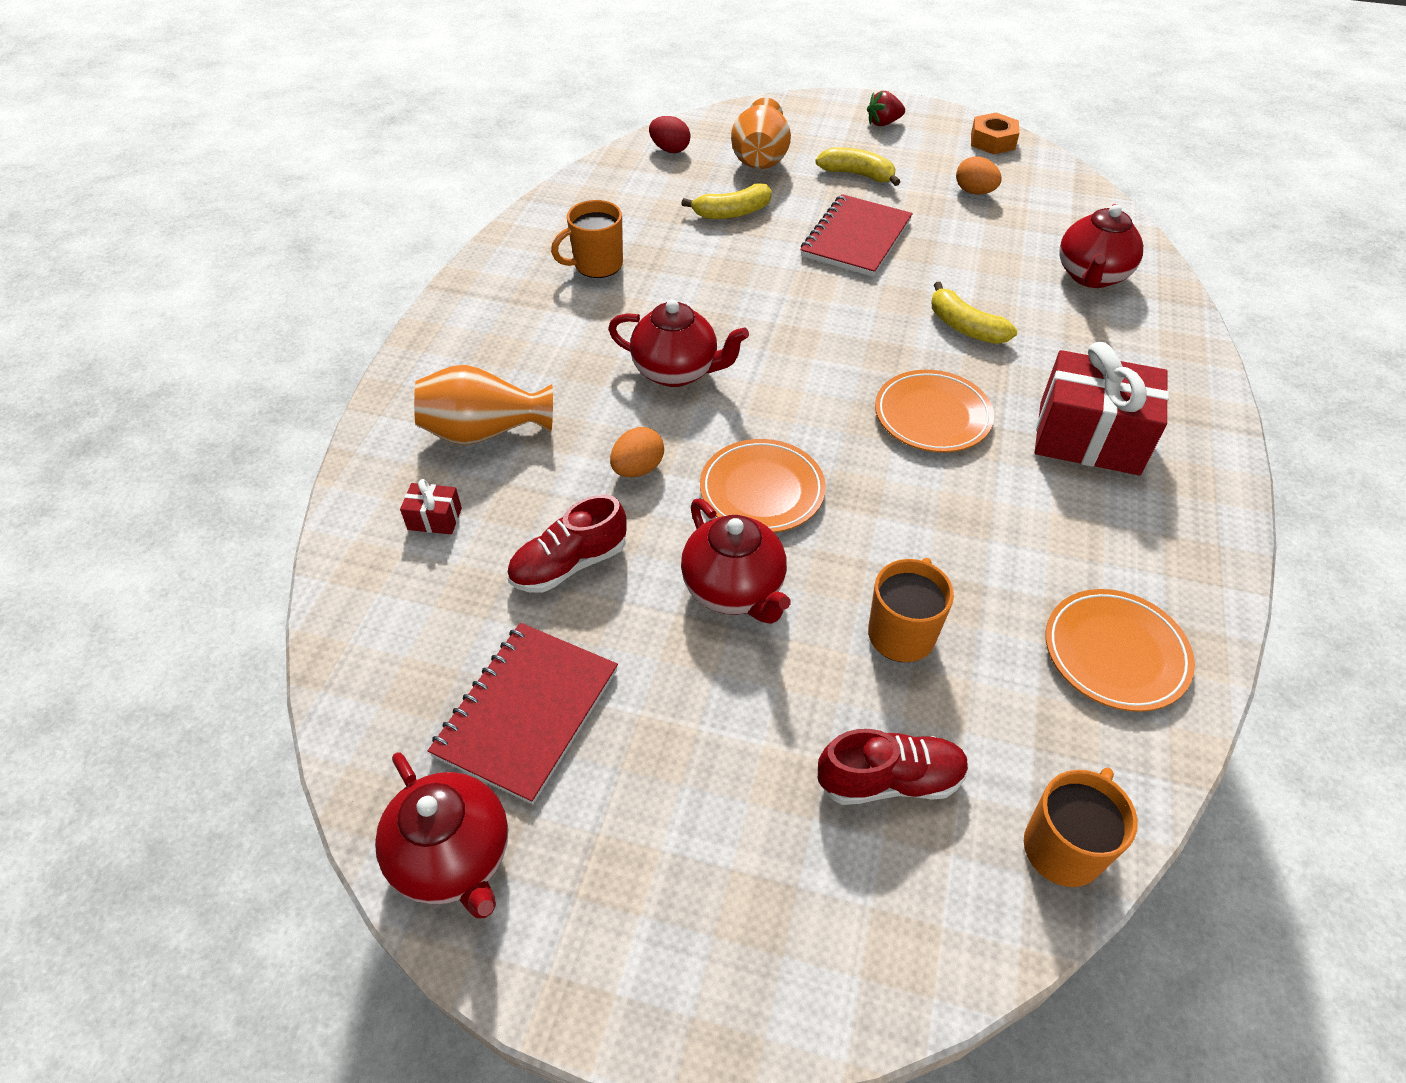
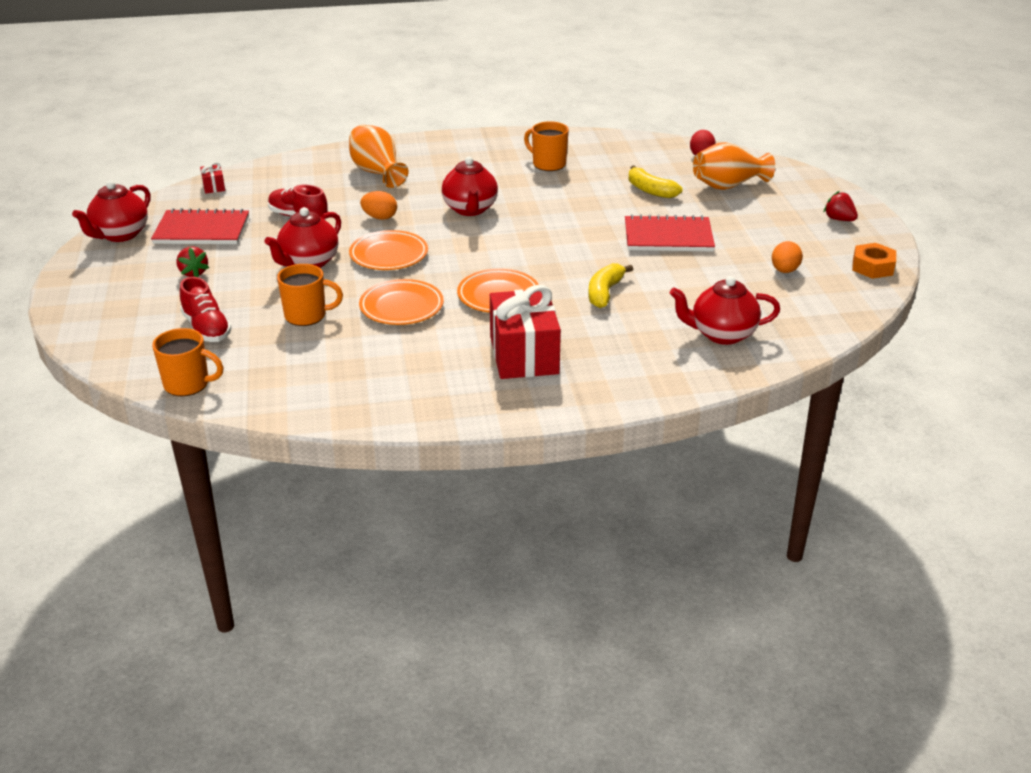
camera: 65 degrees right, 15 degrees down
(435, 519) = (307, 178): red gift -> red gift (214, 186)
(683, 760) = (193, 273): none -> red strawberry
(857, 175) = (751, 223): yellow banana -> none
(1115, 653) = (332, 386): orange plate -> orange plate (401, 307)

